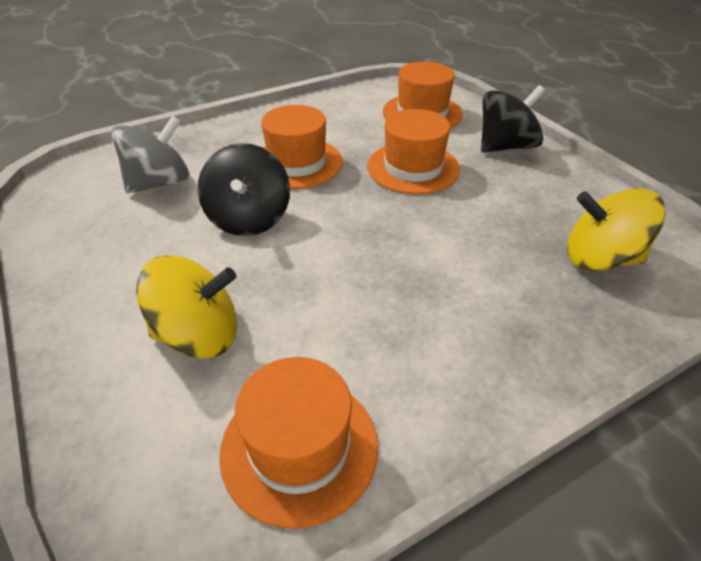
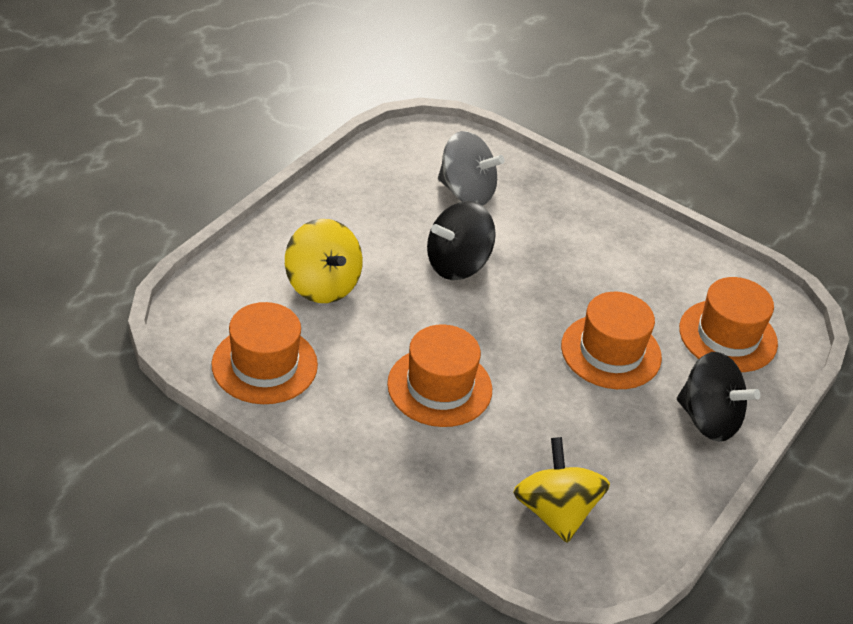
camera: 60 degrees right, 0 degrees up
(297, 163) = (558, 267): orange hat -> orange hat (439, 387)

